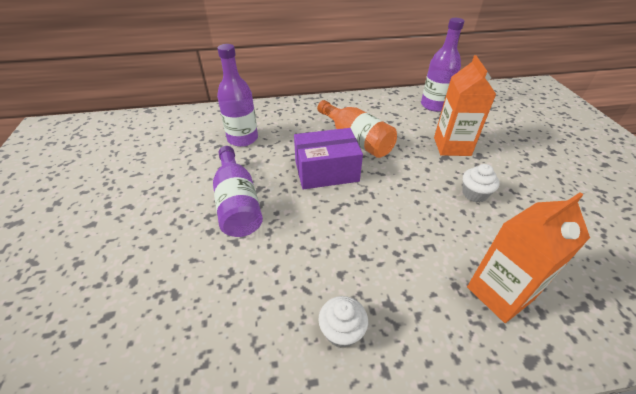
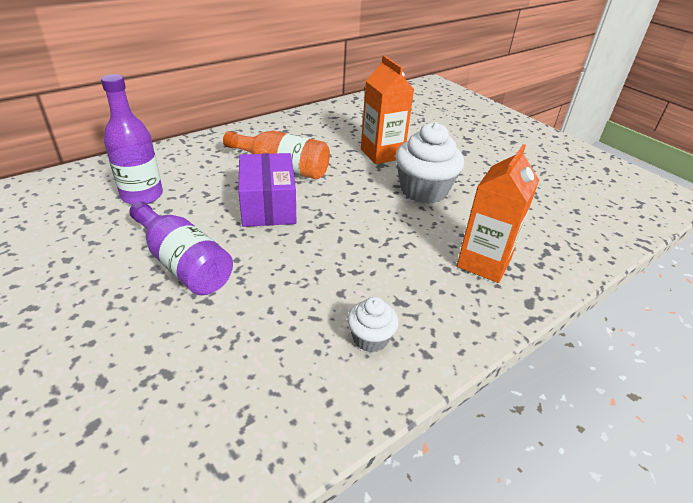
camera: 30 degrees left, 5 degrees down
(326, 171) = (268, 205): purple box -> purple box turned 60 degrees counterclockwise
(434, 105) = (344, 119): purple bottle -> none
(474, 194) = (423, 190): white cupcake -> white cupcake, size x1.91

